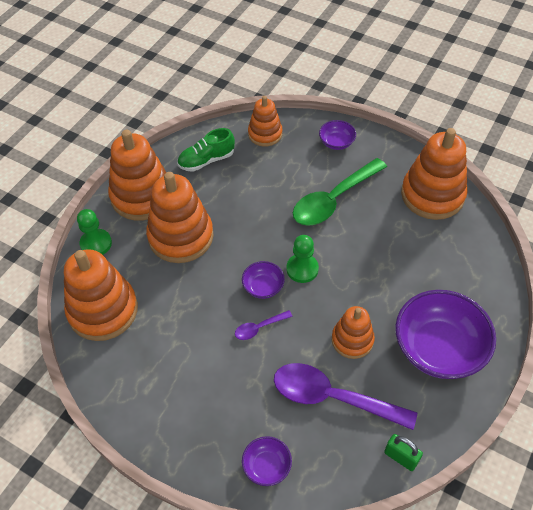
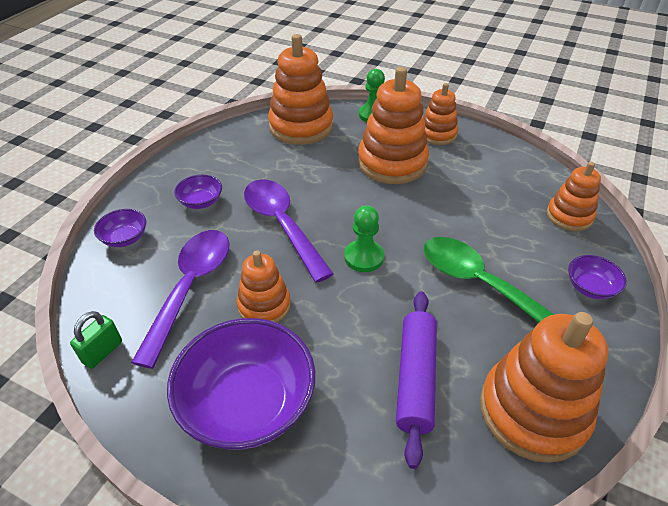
camera: 85 degrees right, 10 degrees down
(142, 196) = (437, 134): orange stacking toy -> orange stacking toy, size x0.58
(206, 160) = (504, 172): green shoe -> none
(259, 328) = (282, 225): purple spoon -> purple spoon, size x2.20
(263, 287) = (335, 226): purple bowl -> purple bowl (201, 202)
(413, 249) = (415, 378): none -> purple rolling pin

